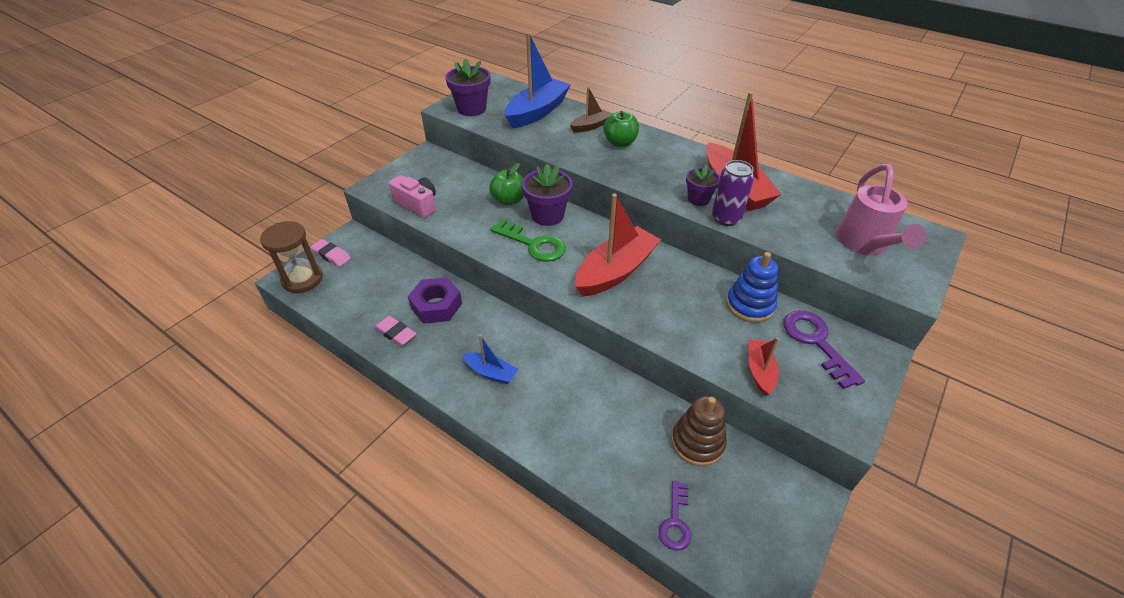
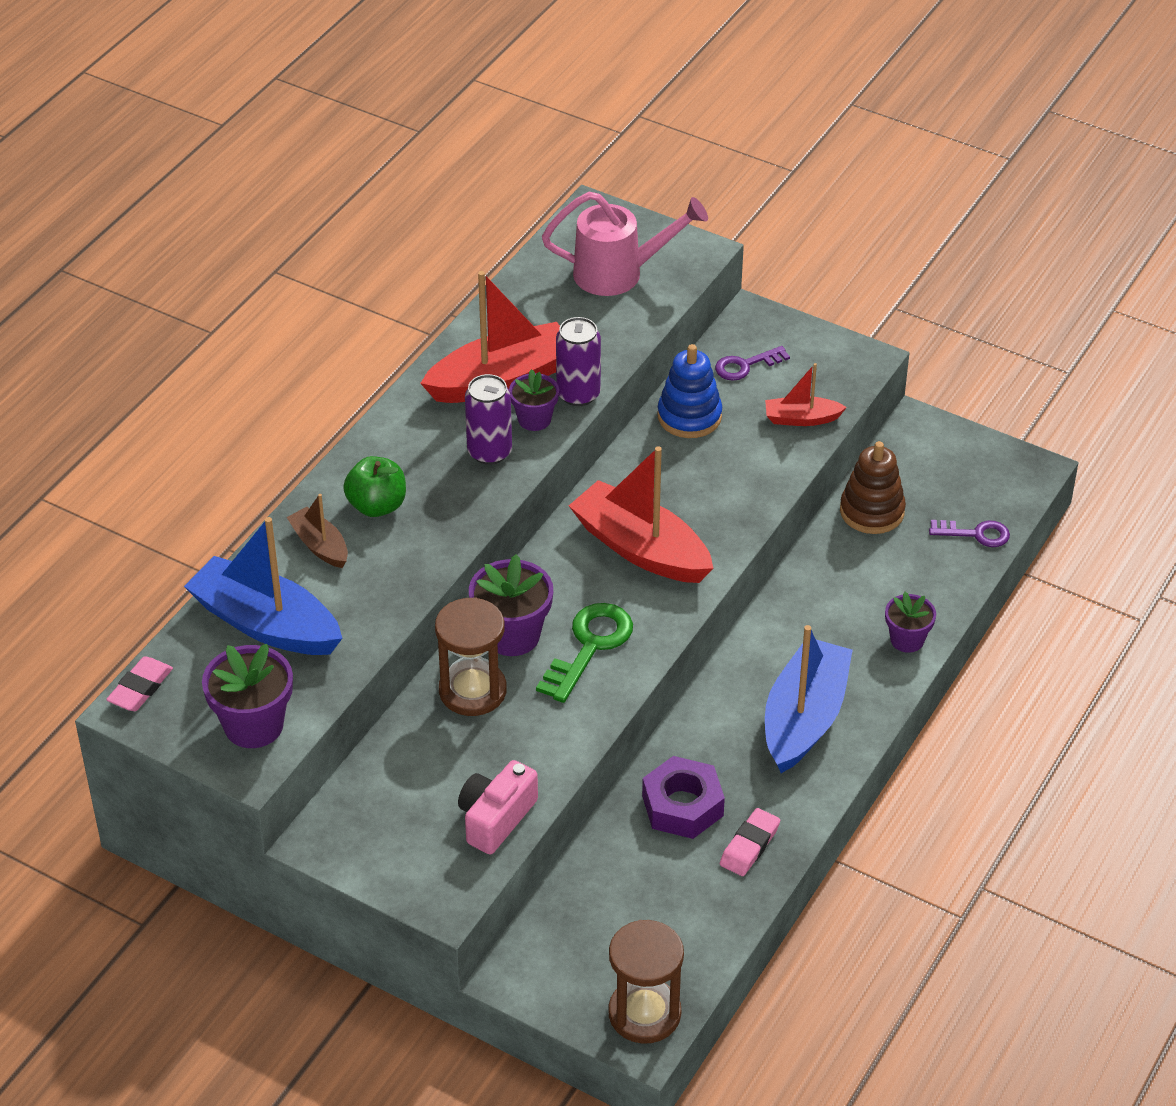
camera: 95 degrees left, 0 degrees up
(331, 255) = (575, 989): pink eraser -> pink eraser (140, 688)
(491, 372) = (804, 718): blue boat -> blue boat, size x1.95
(508, 200) = (472, 691): green apple -> brown hourglass
(556, 447) = (907, 640): none -> purple flower pot
(666, 181) = (489, 452): none -> purple can
(816, 342) = (745, 366): purple key -> purple key, size x0.63

